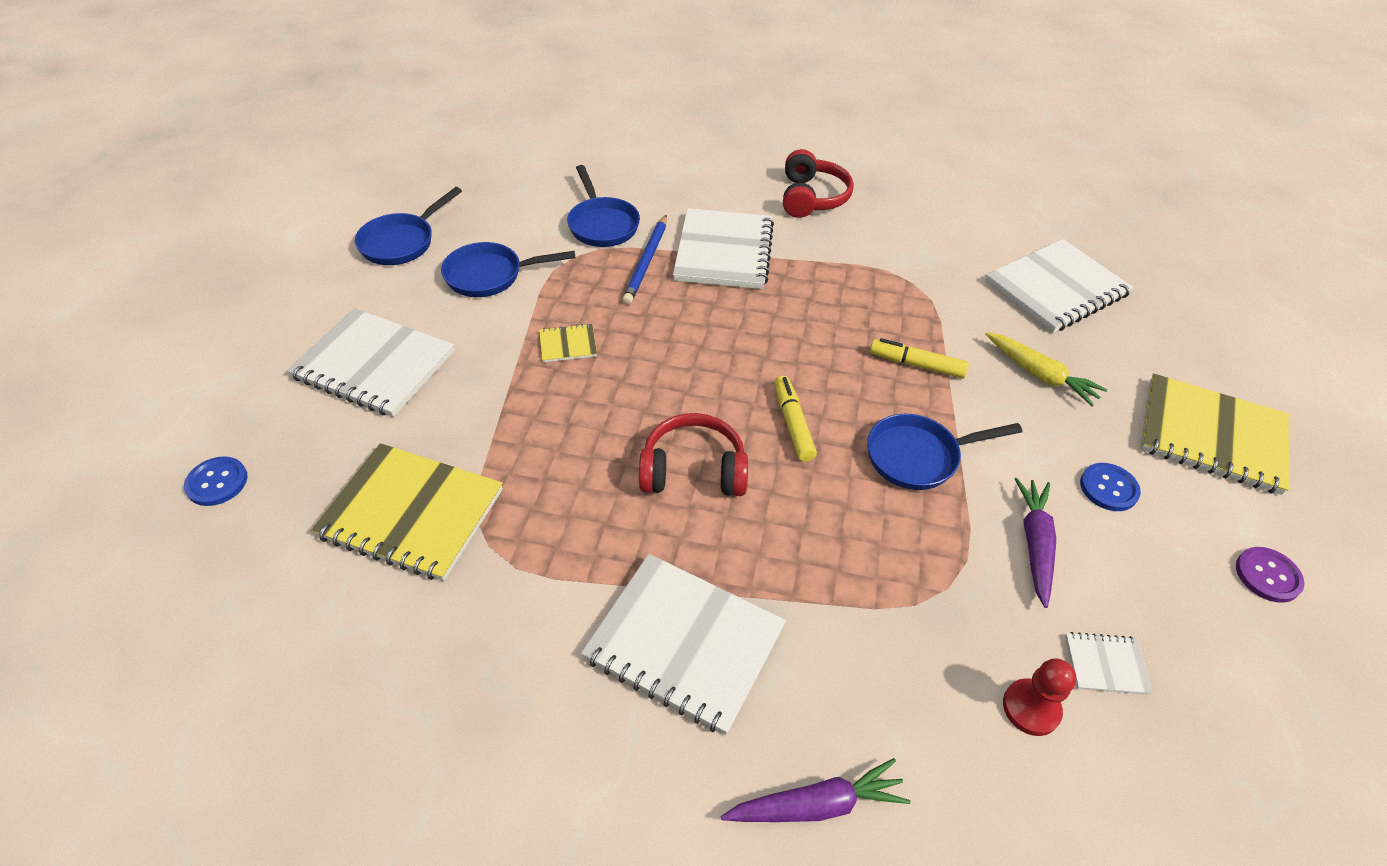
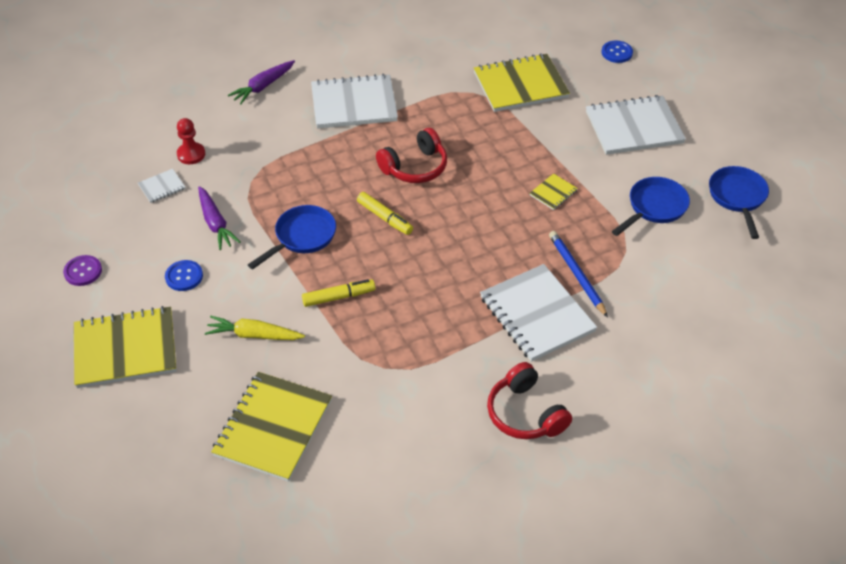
camera: 145 degrees right, 0 degrees up
(602, 224) = (642, 287): blue pan -> none
(1056, 288) = (273, 428): white notebook -> yellow notebook

